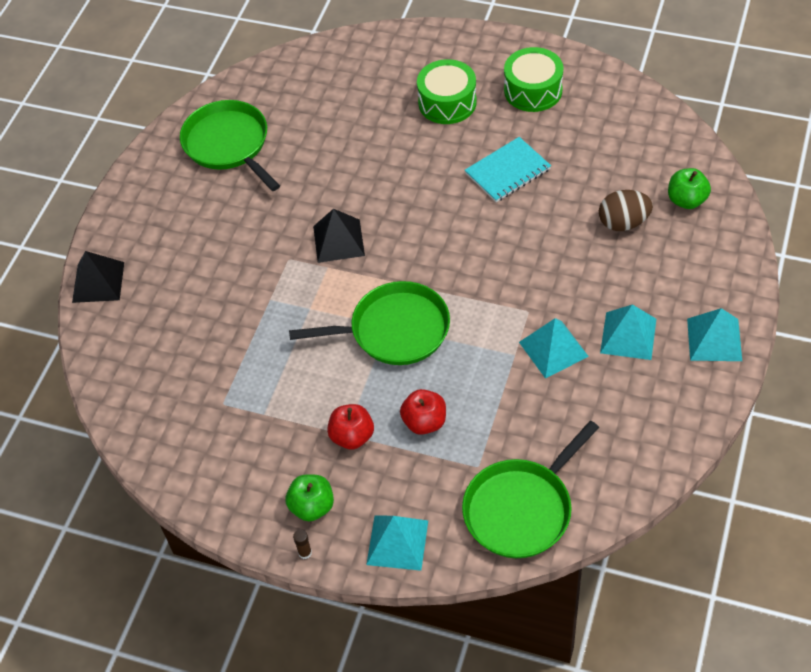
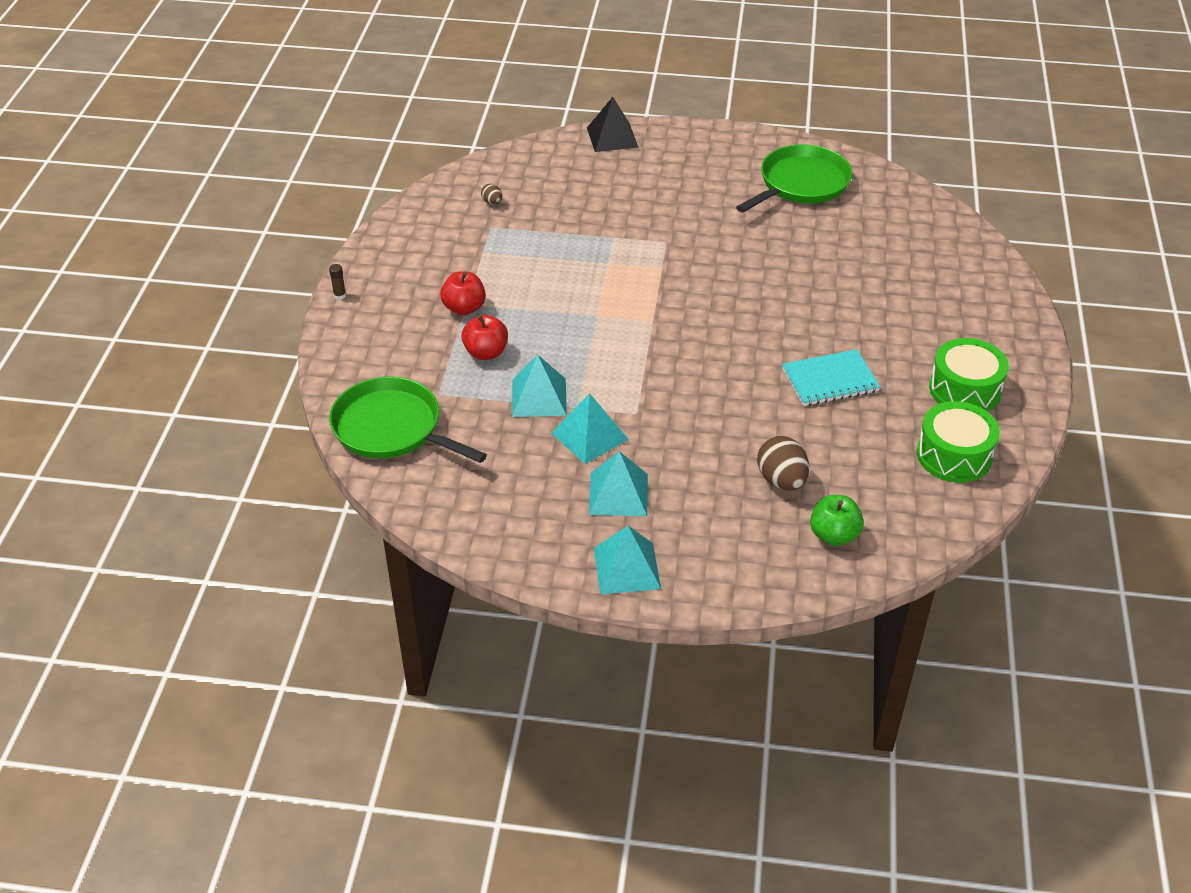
camera: 75 degrees right, 10 degrees down
(180, 399) = (492, 202): none -> brown egg
(312, 507) = (387, 293): green apple -> none
(339, 241) = (697, 270): black pyramid -> none
(394, 330) = (593, 320): green pan -> none
(397, 542) = (352, 350): turquoise pyramid -> turquoise pyramid (539, 397)
(447, 102) = (917, 324): green drum -> green drum (954, 455)
(507, 171) = (830, 380): turquoise notebook -> turquoise notebook turned 60 degrees counterclockwise

